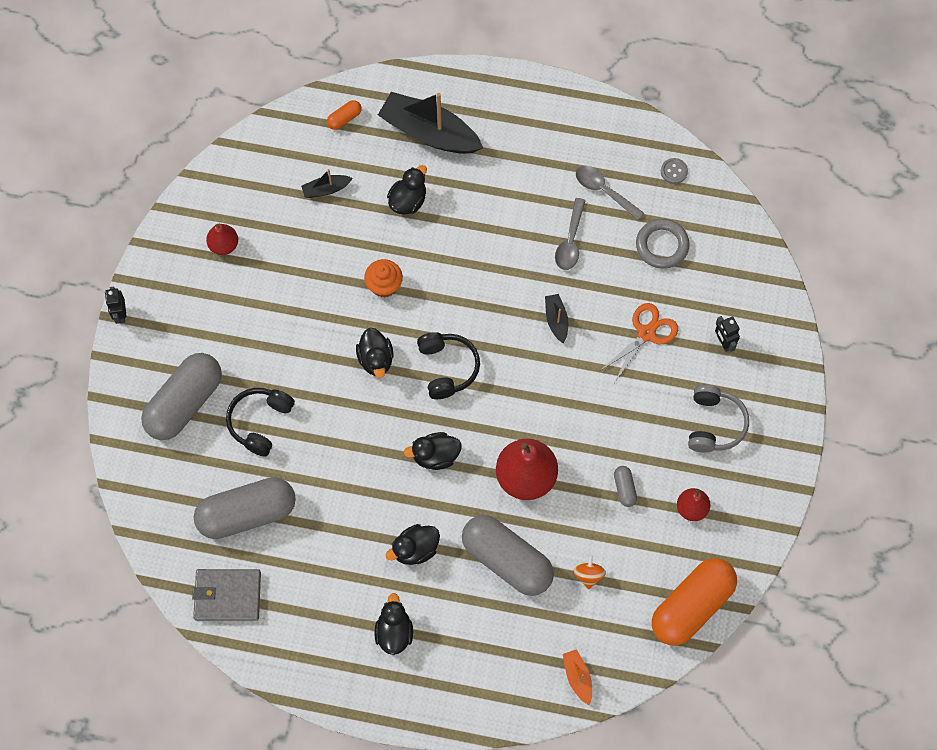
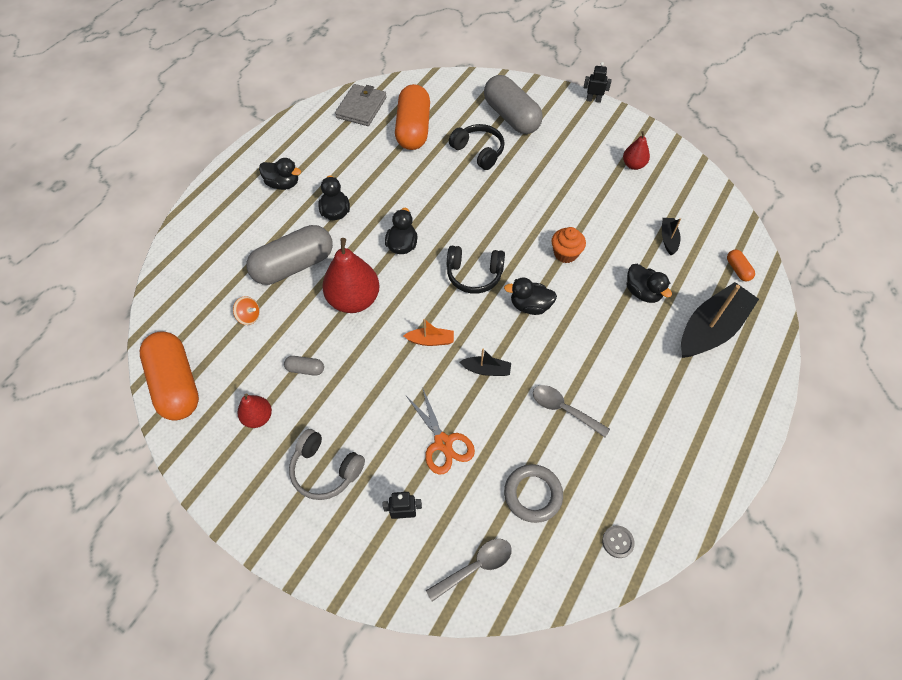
camera: 110 degrees right, 10 degrees down
(247, 514) = (413, 129): grey capsule -> orange capsule
(376, 359) = (501, 230): black duck -> black duck (530, 306)
(577, 677) = (177, 282): orange boat -> orange boat (431, 340)
(604, 191) = (611, 460): grey spoon -> grey spoon (475, 567)

